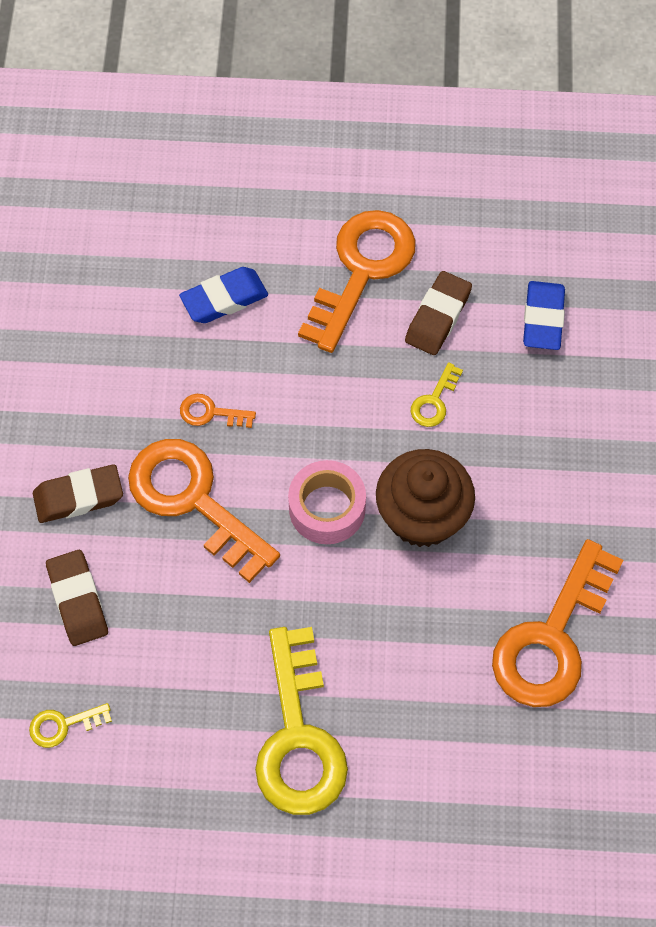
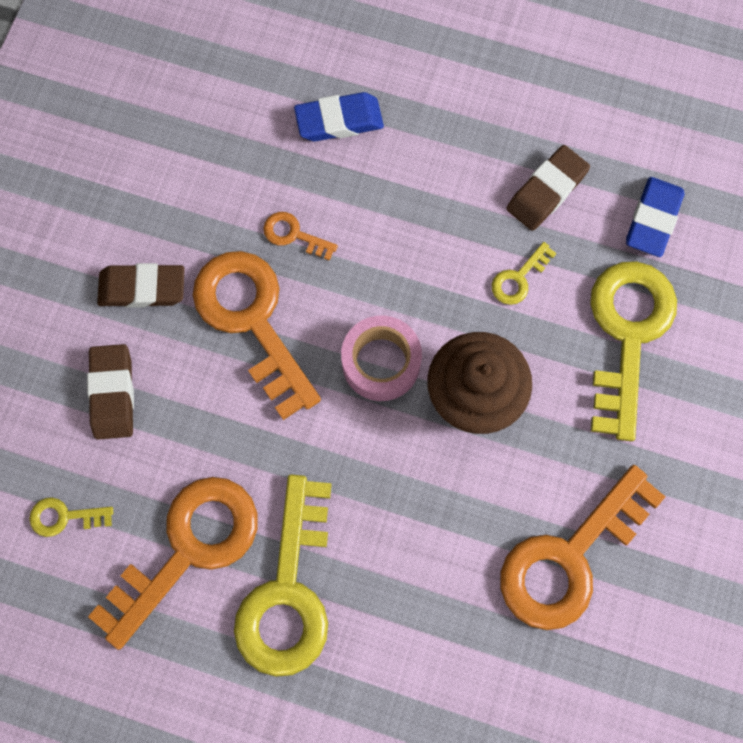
camera: 15 degrees right, 10 degrees up
(361, 271) = (483, 124): orange key -> orange key (188, 549)
(549, 427) = (627, 335): none -> yellow key

